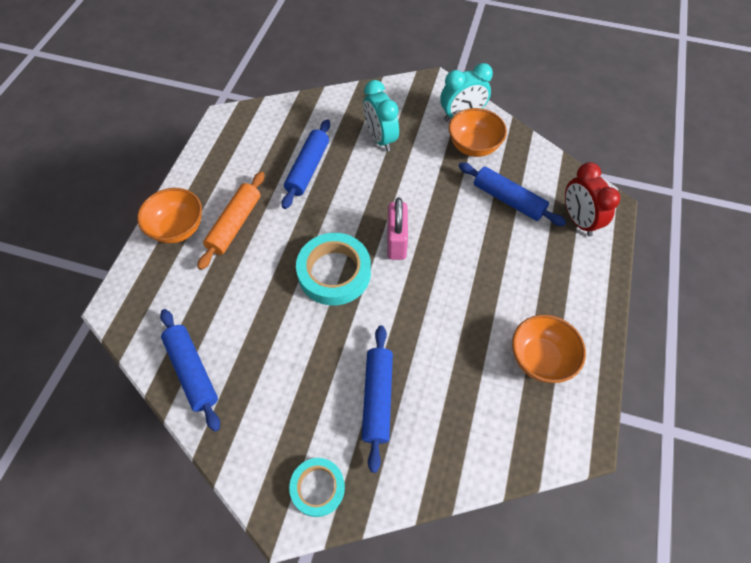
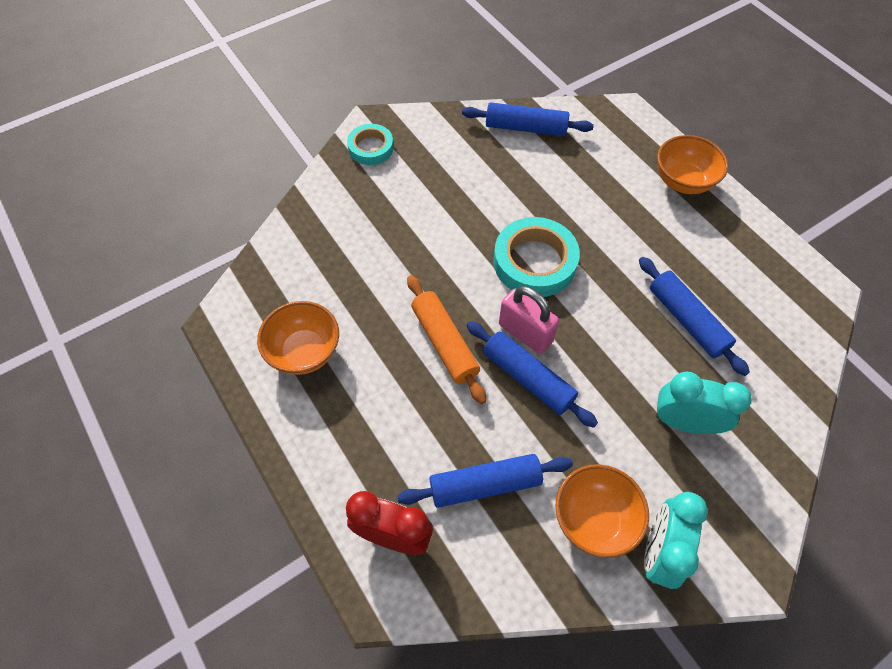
camera: 130 degrees right, 0 degrees up
(235, 224) = (655, 222): orange rolling pin -> orange rolling pin (444, 343)
(377, 398) = (394, 217): blue rolling pin -> blue rolling pin (528, 378)

